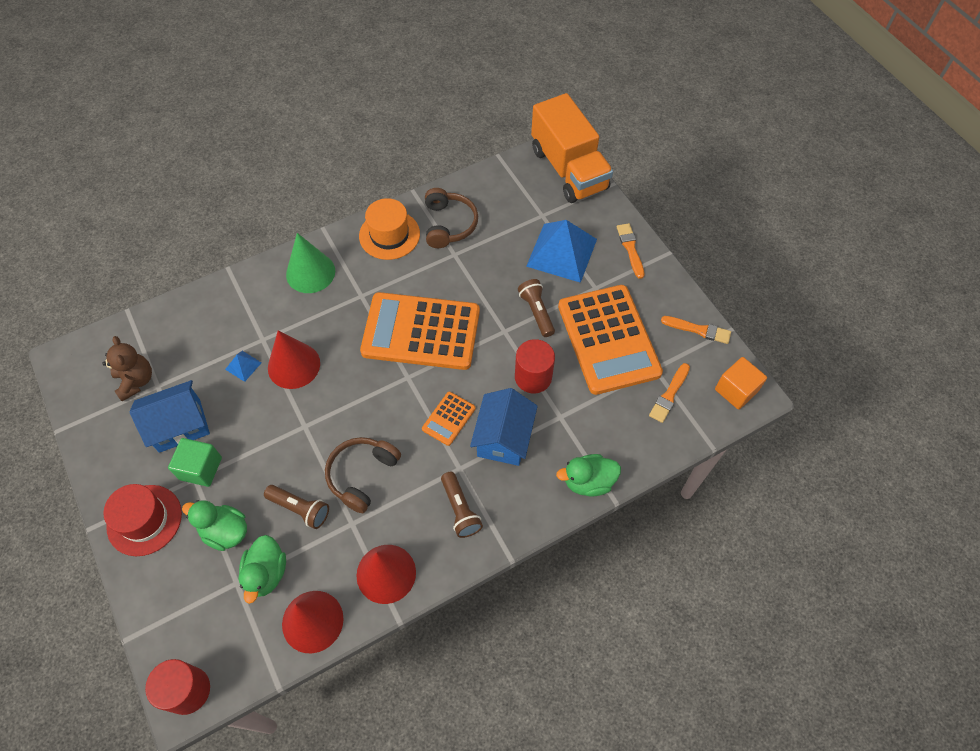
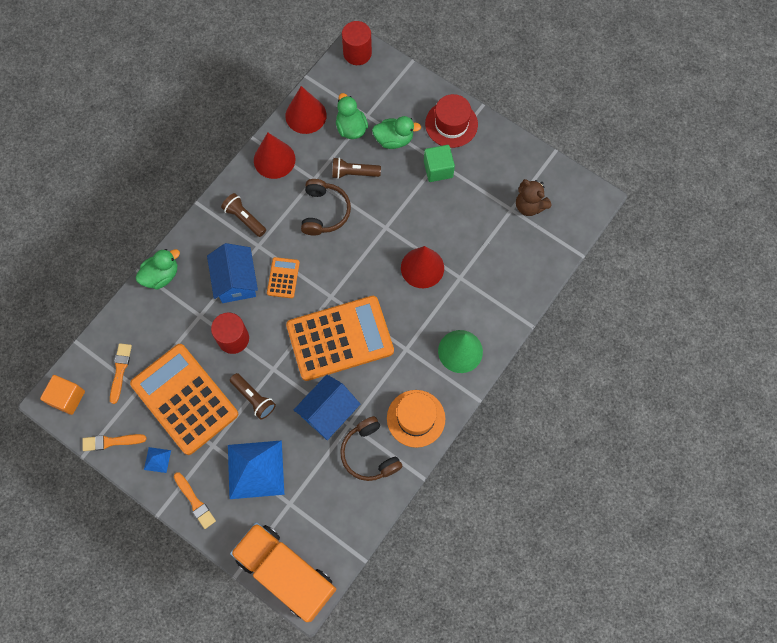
camera: 155 degrees right, 10 degrees up
(179, 425) = (474, 190): blue house -> blue house (328, 412)
(243, 366) = (460, 251): blue pyramid -> blue pyramid (157, 460)

